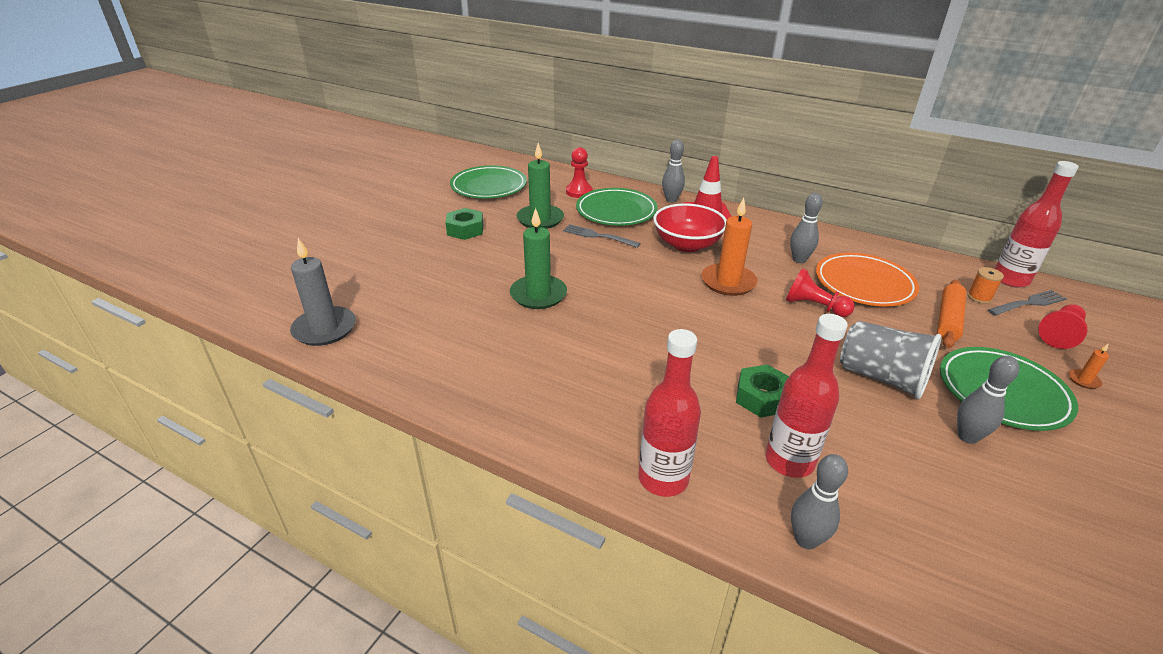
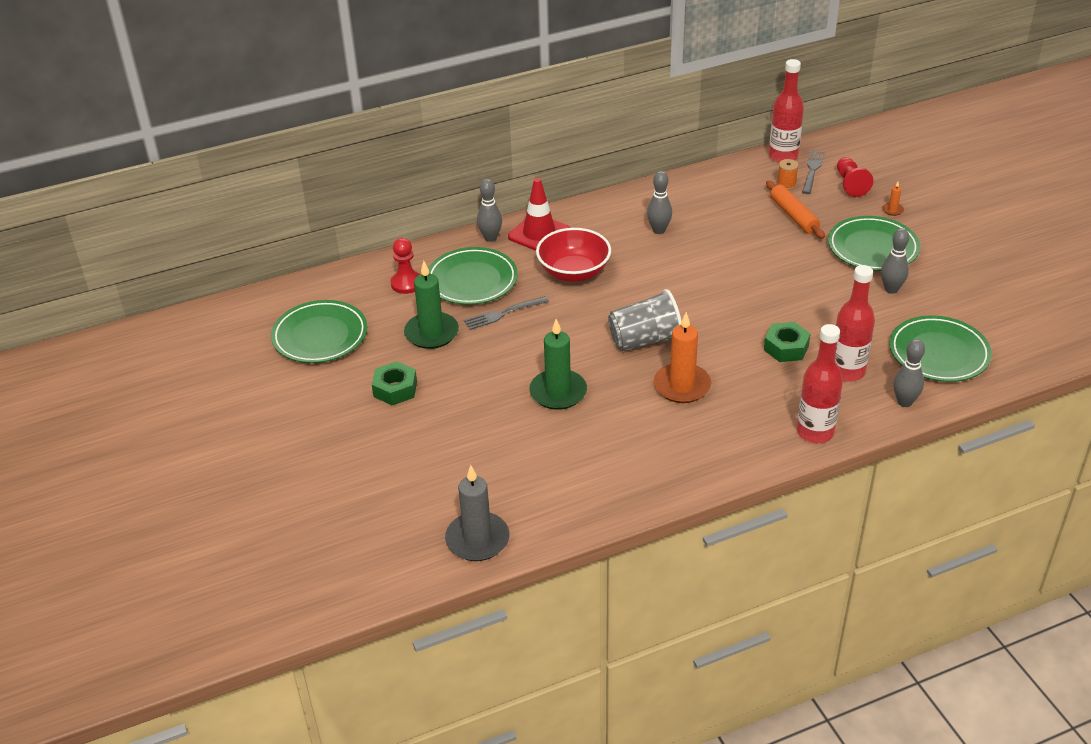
camera: 50 degrees left, 5 degrees up
(728, 282) = (649, 283): orange candle -> orange candle (682, 386)
(814, 307) = (721, 263): red pawn -> none
(864, 284) = (720, 222): orange plate -> none
(881, 377) = (816, 285): grey cup -> grey cup (645, 340)
(933, 533) = (938, 353): none -> green plate

